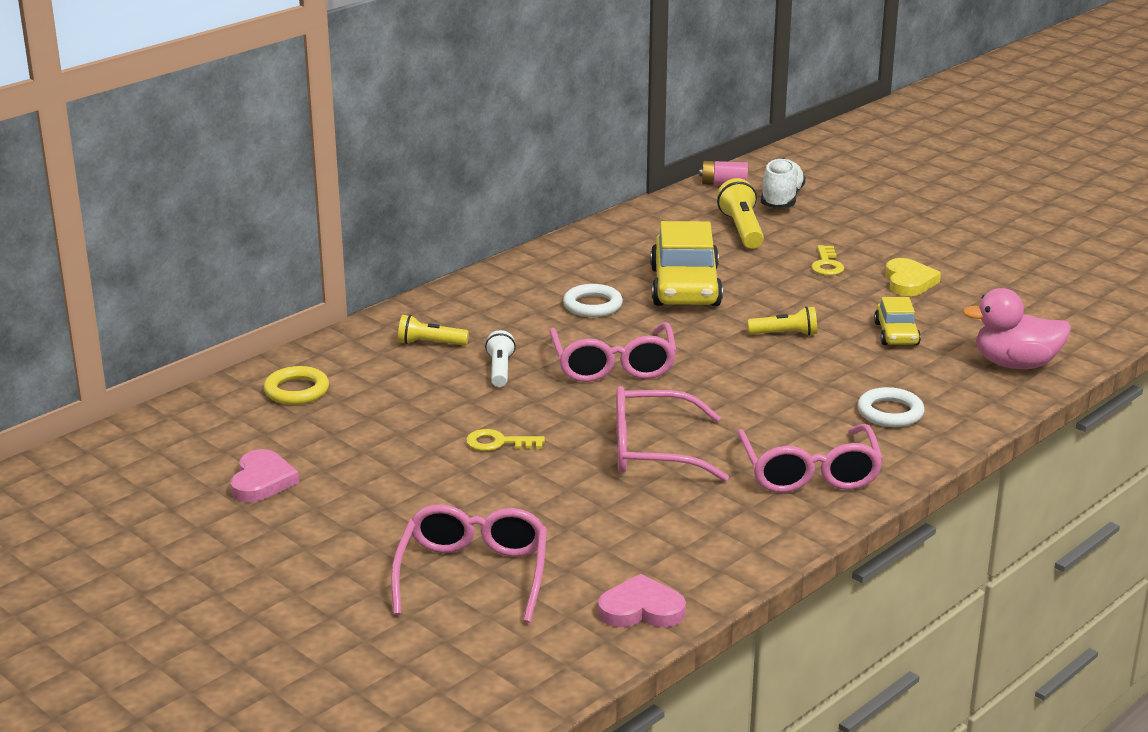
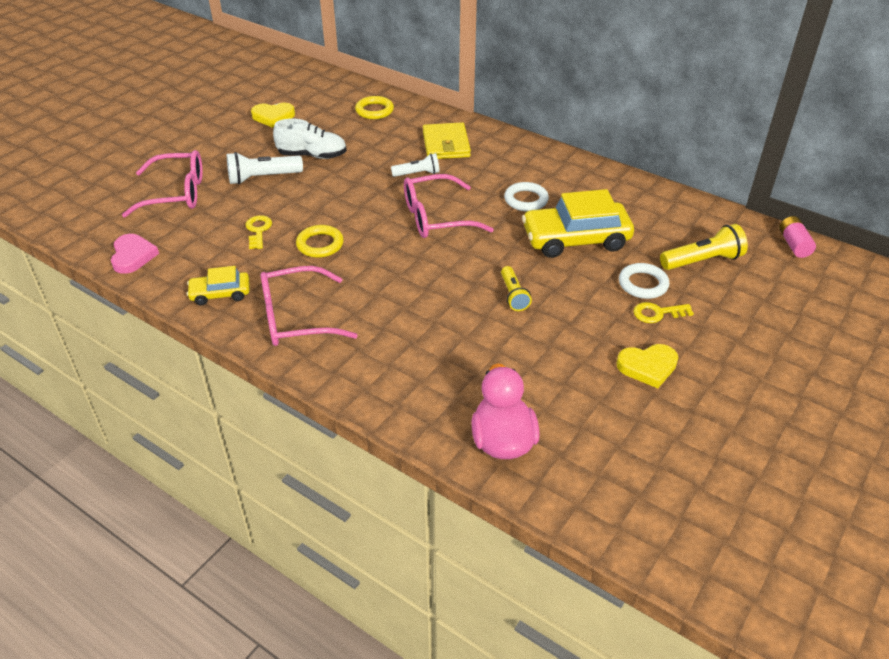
camera: 80 degrees right, 15 degrees up
(262, 481) = (273, 117): pink heart -> yellow heart
(430, 343) = (446, 144): yellow flashlight -> yellow wallet
(458, 493) = (262, 178): none -> white flashlight
(498, 443) = (323, 184): yellow key -> yellow key (258, 230)
(652, 451) = (320, 244): pink glasses -> yellow ring
(781, 200) = (783, 280): white shoe -> white shoe (312, 155)
(890, 412) = (394, 358): white ring -> white ring (643, 284)
(896, 334) = (536, 360): yellow car -> yellow car (220, 294)

